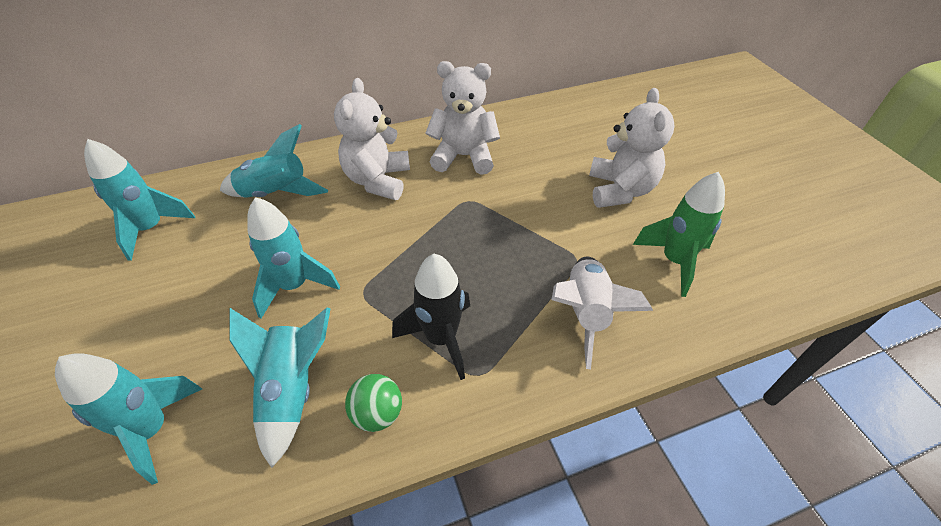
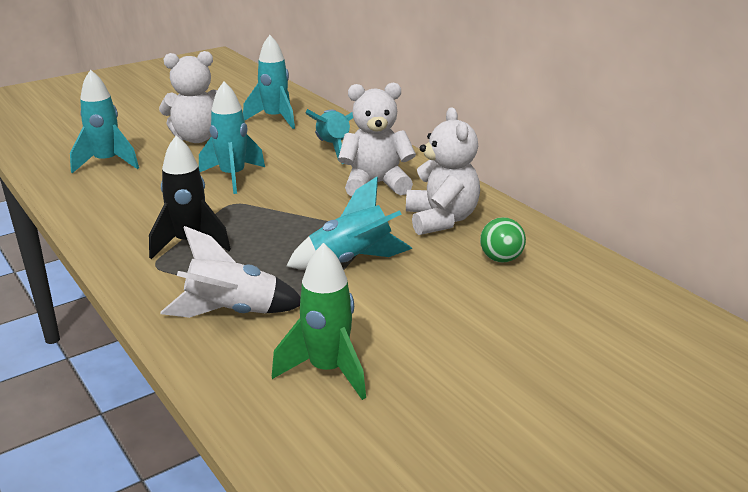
camera: 75 degrees right, 20 degrees down
(292, 390) = (137, 196): turquoise rocket -> turquoise rocket (352, 261)
(377, 413) = (118, 229): green ball -> green ball (501, 259)
(620, 190) = (442, 325): white teddy bear -> white teddy bear (197, 138)

